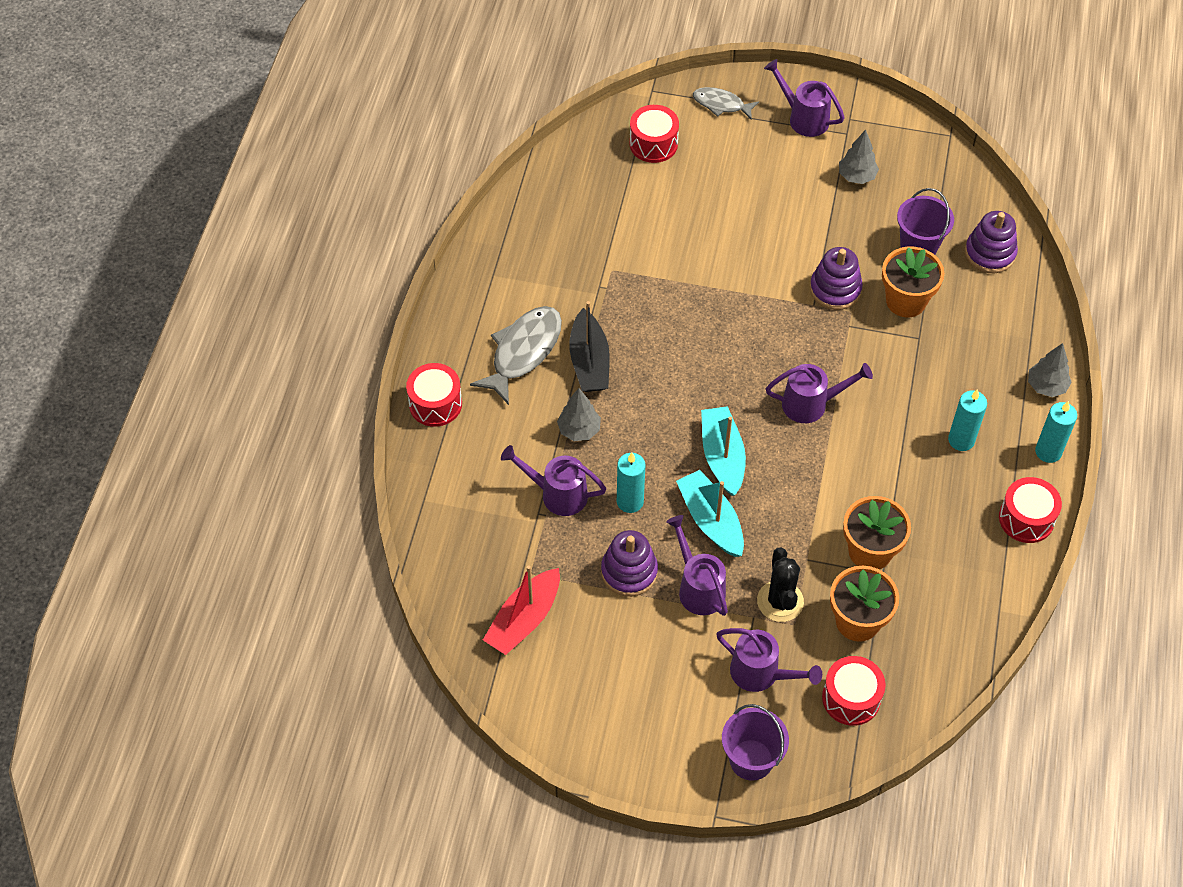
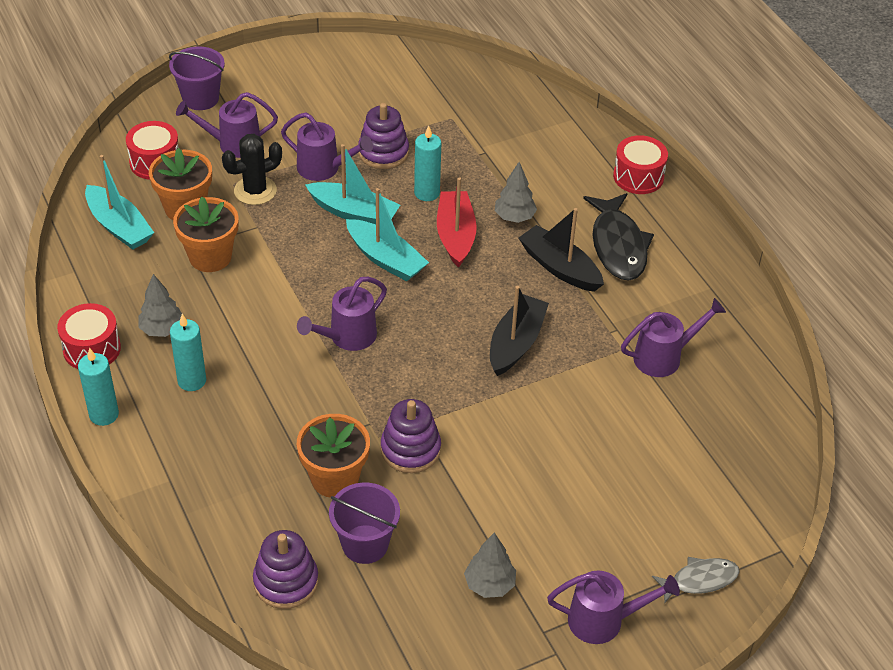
camera: 140 degrees right, 10 degrees down
(523, 352) = (618, 246): grey fish -> black fish
(524, 619) = (427, 92): red boat -> red boat (455, 235)
(557, 494) = (485, 170): purple watering can -> purple watering can (664, 357)
(653, 144) = (716, 491): red drum -> none
(685, 321) = (516, 343): none -> black boat
(780, 601) = (255, 191): black cactus -> black cactus turned 75 degrees counterclockwise
(931, 637) = (119, 226): none -> turquoise boat
(1046, 386) = (141, 474): grey tree -> grey tree (162, 329)

